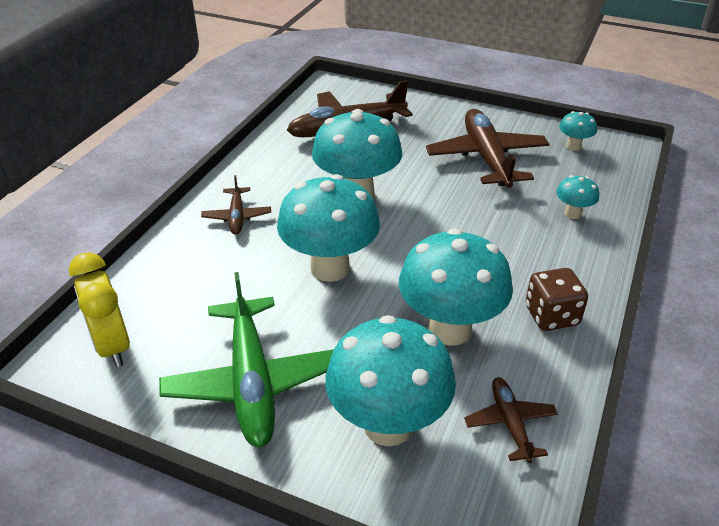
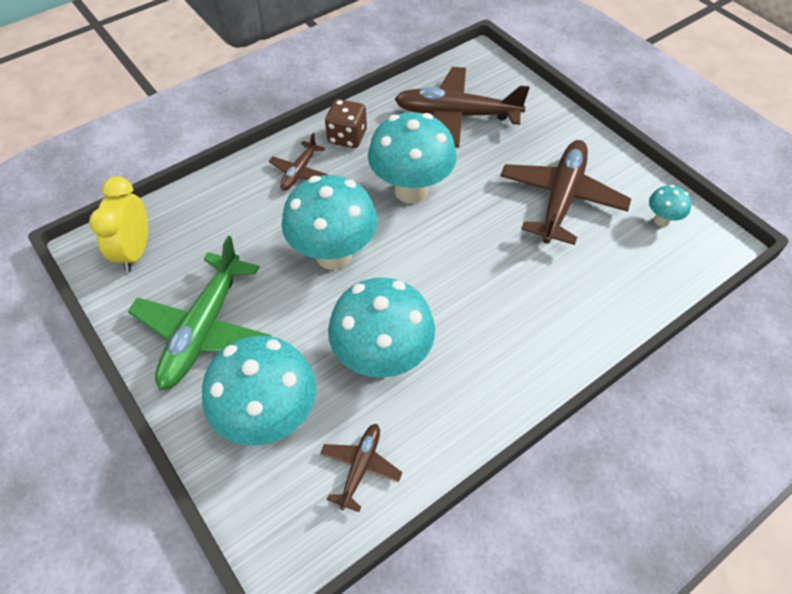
camera: 30 degrees right, 15 degrees up
(551, 316) = (478, 390): brown dice -> brown dice (347, 137)
(573, 214) = (591, 295): turquoise mushroom -> none

